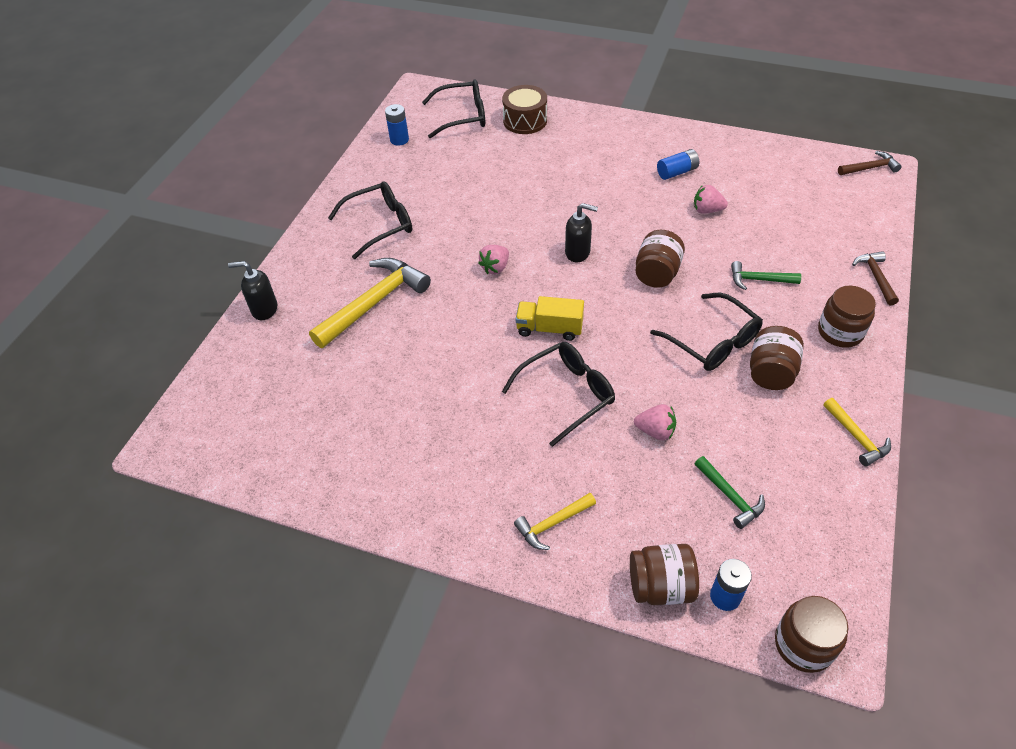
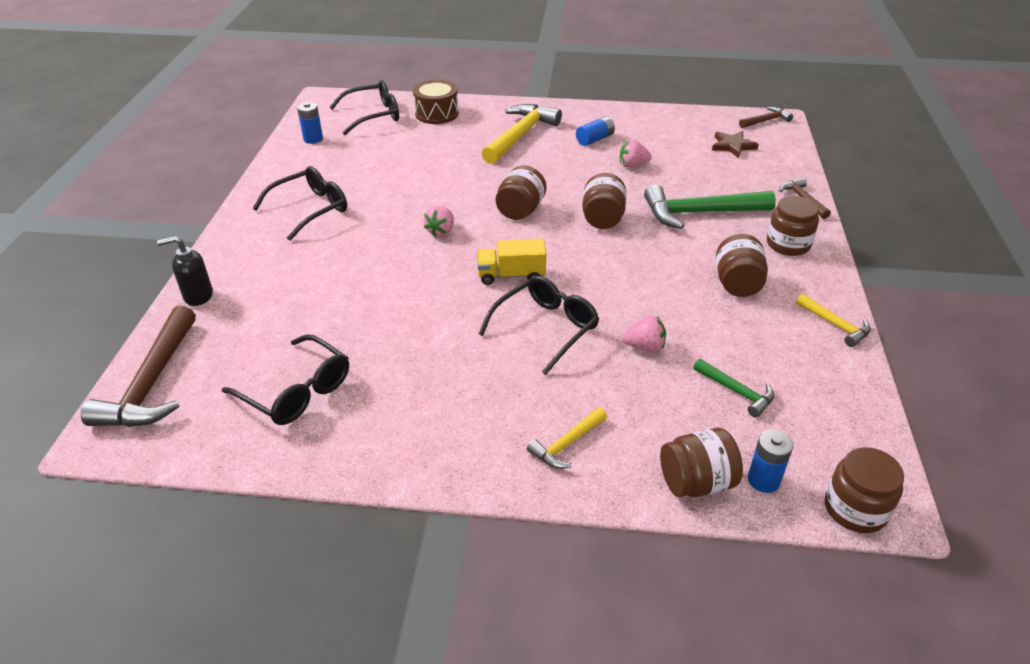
camera: 15 degrees left, 10 degrees down
(212, 396) = (152, 383): none -> brown hammer
(374, 302) = (320, 275): yellow hammer -> yellow hammer (520, 135)
(578, 253) = (520, 210): black soap dispenser -> brown jar
(712, 342) = (674, 266): black glasses -> black glasses (296, 391)
(759, 280) = (699, 213): green hammer -> green hammer, size x1.92
(822, 198) = (732, 146): none -> brown star

